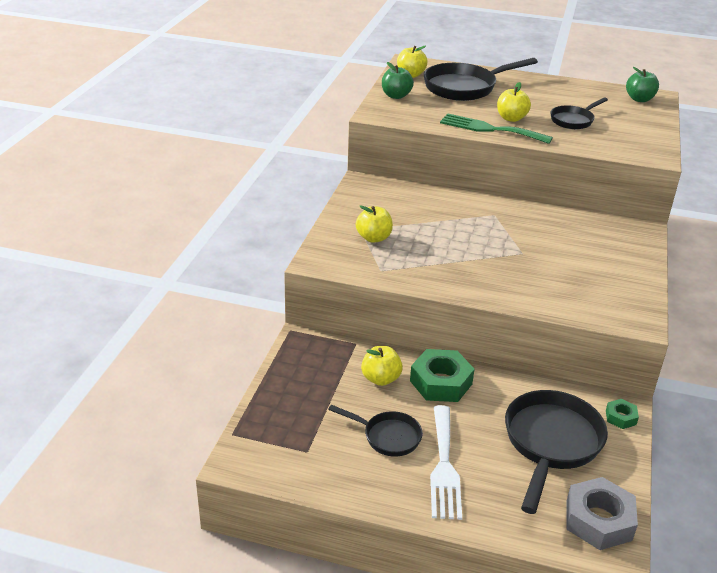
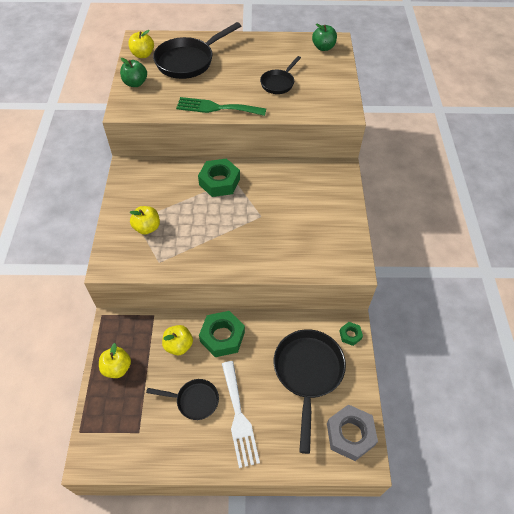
camera: 15 degrees left, 20 degrees up
(475, 214) = (219, 182): none -> green nut
(511, 118) = (231, 91): yellow apple -> yellow apple (117, 368)

